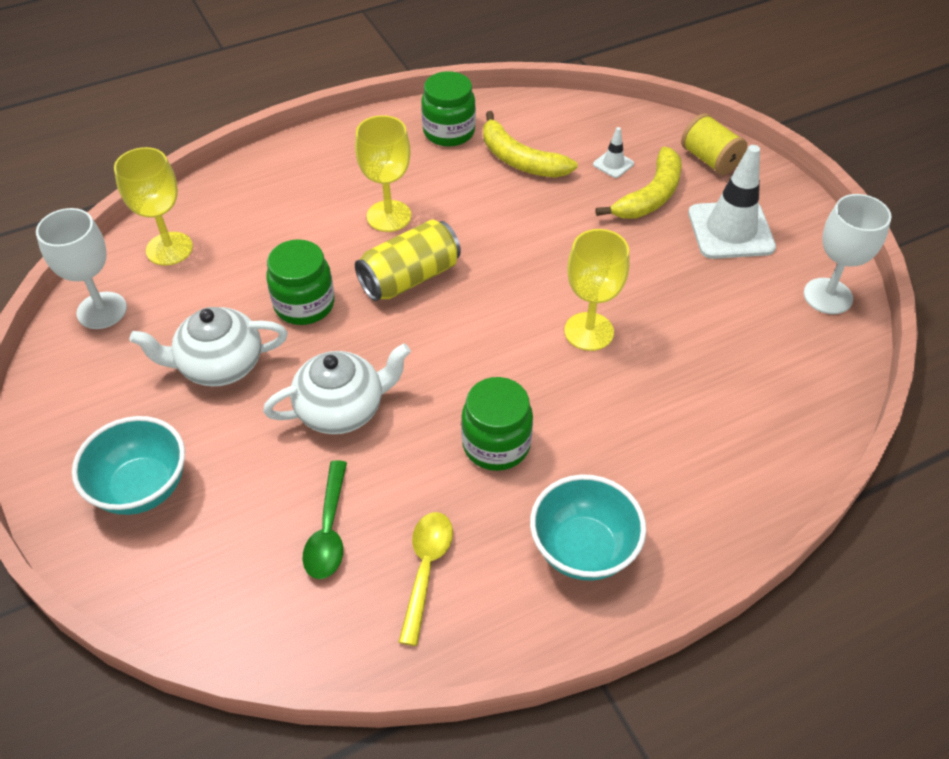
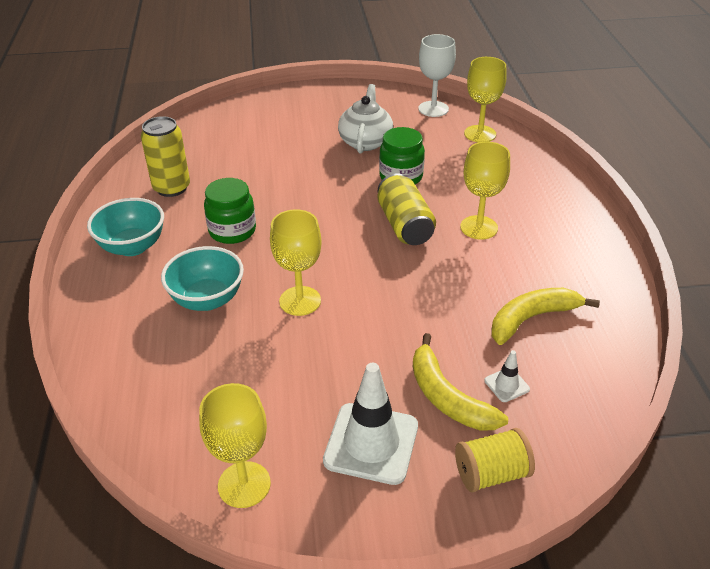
camera: 110 degrees right, 10 degrees down
(142, 487) = (294, 112): turquoise bowl -> turquoise bowl (207, 299)
(328, 530) = (222, 162): green spoon -> none
(342, 409) = (302, 178): white teapot -> none
(426, 569) = (172, 188): yellow spoon -> yellow can
(449, 132) = (586, 283): green jar -> none
(827, 296) = (244, 484): white goblet -> yellow goblet

